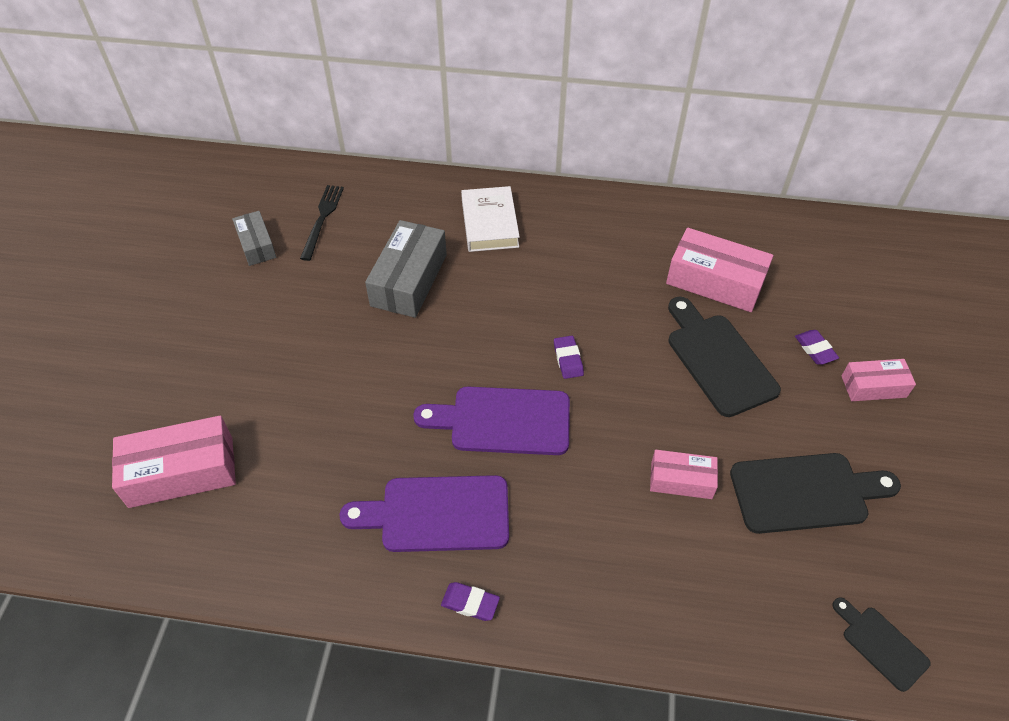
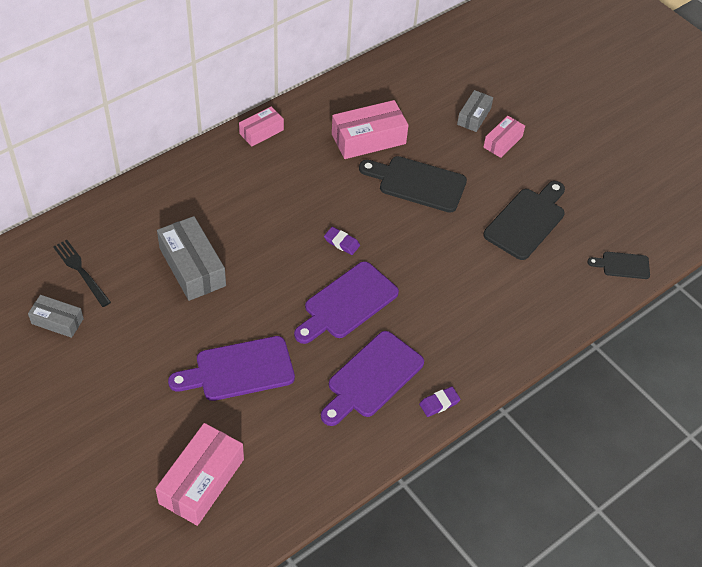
camera: 50 degrees left, 0 degrees up
(333, 400) = (239, 370): none -> purple cutting board
(490, 223) = (198, 195): white book -> none
(681, 480) = (467, 261): pink box -> pink box (261, 132)
(815, 349) = (457, 142): purple eraser -> none
(867, 337) = (474, 116): none -> grey box

